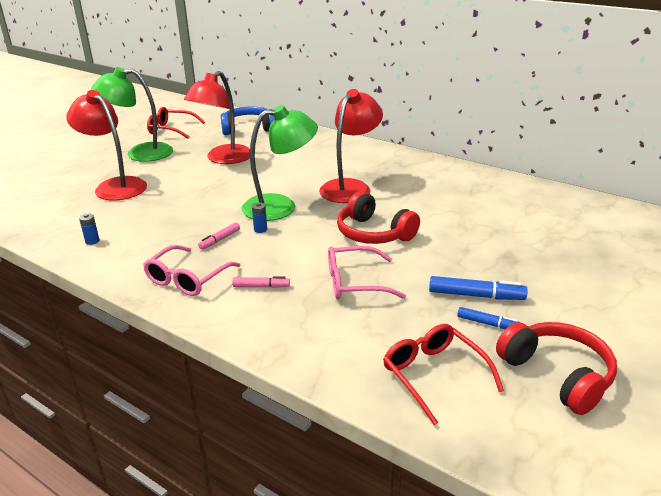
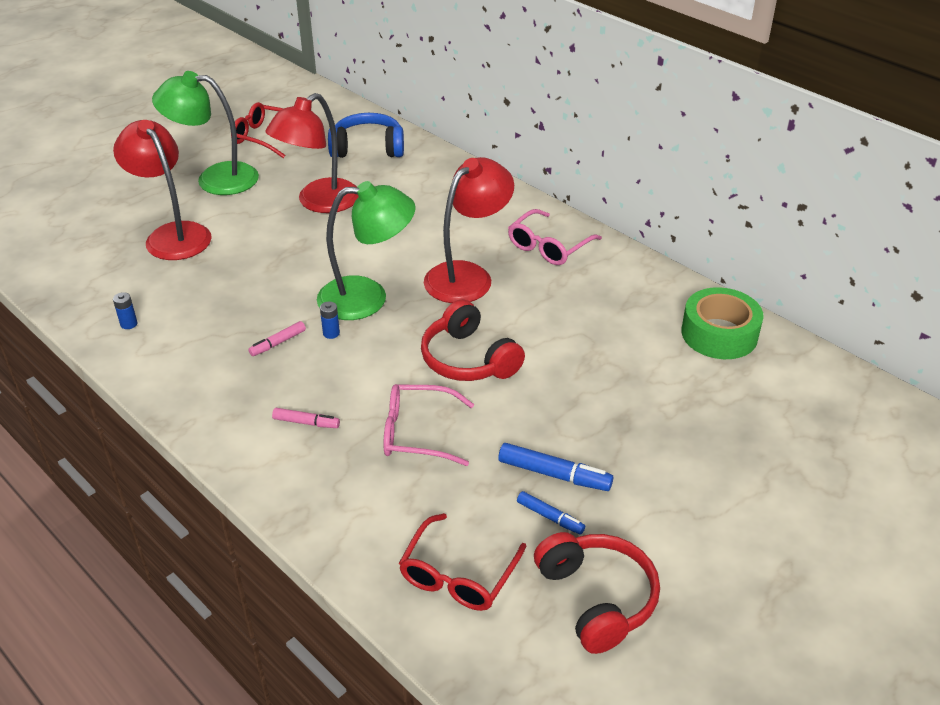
camera: 10 degrees right, 10 degrees up
(187, 279) = (225, 399): pink glasses -> pink glasses (548, 247)
(433, 375) = (458, 575): red glasses -> red glasses turned 135 degrees counterclockwise
(547, 200) = (719, 334): none -> green tape

